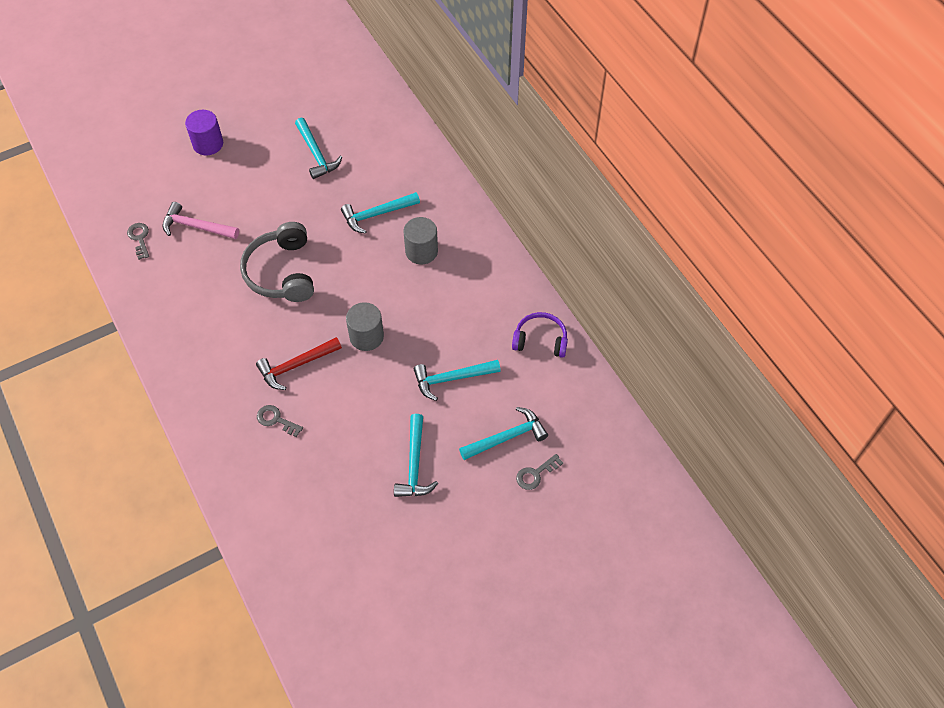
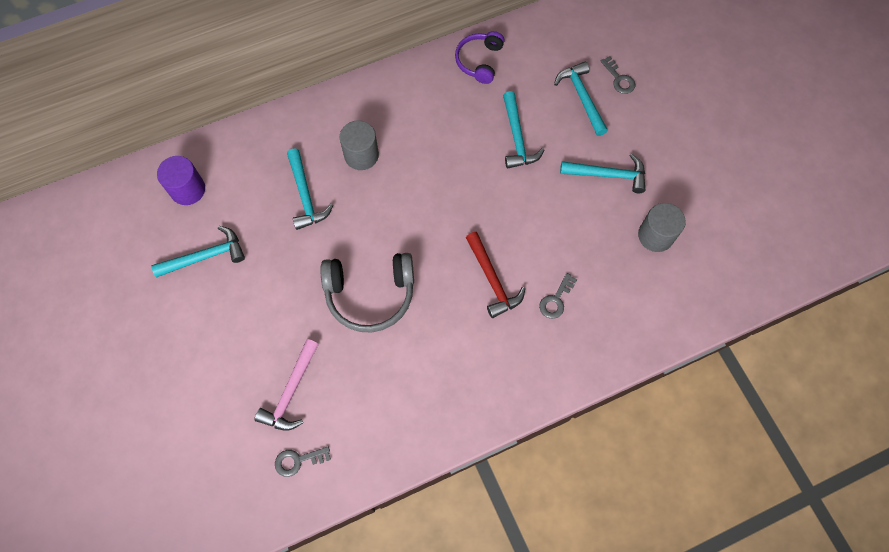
camera: 85 degrees left, 10 degrees up
(208, 144) = (162, 383): purple cylinder -> purple cylinder (188, 189)
(366, 336) = (462, 211): grey cylinder -> grey cylinder (655, 235)

